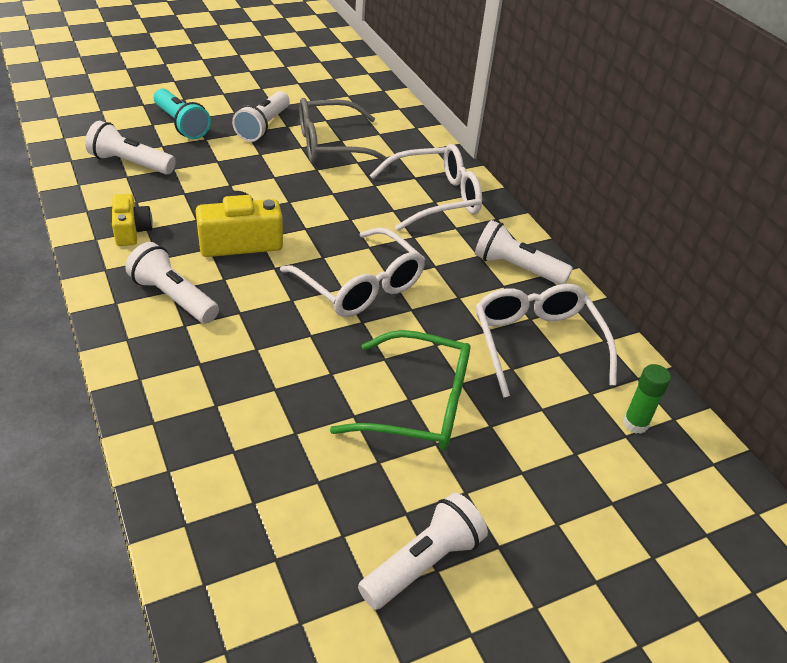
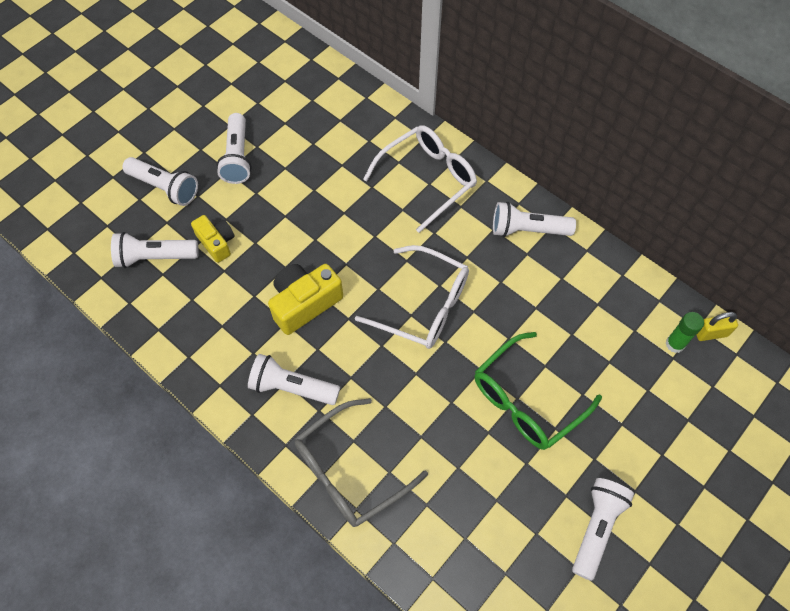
camera: 20 degrees left, 20 degrees up
(131, 230) = (211, 334): yellow camera -> yellow camera (217, 243)
(181, 124) = (165, 187): turquoise flashlight -> white flashlight
(331, 145) = (309, 154): grey glasses -> grey glasses (350, 471)
(418, 405) = (526, 400): green glasses -> green glasses turned 150 degrees clockwise
(536, 343) = (578, 301): white glasses -> none
(688, 431) = (711, 333): none -> yellow padlock

